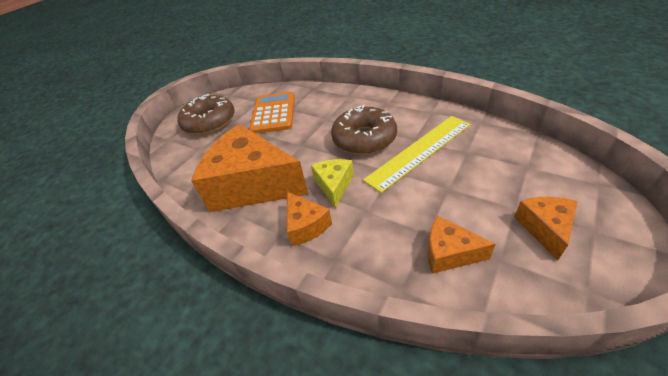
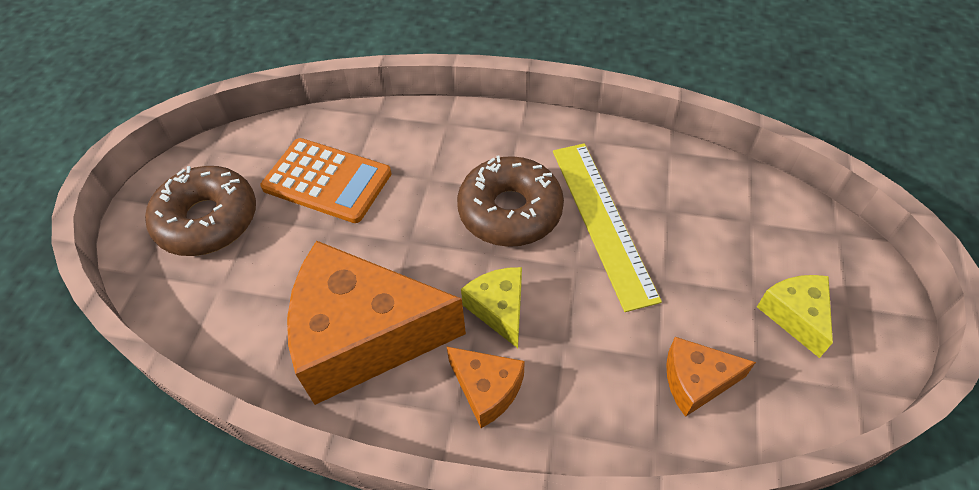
camera: 25 degrees left, 10 degrees up
(273, 113) = (327, 181): orange calculator -> orange calculator turned 135 degrees clockwise
(419, 151) = (602, 221): yellow ruler -> yellow ruler turned 45 degrees counterclockwise
(545, 228) = (795, 315): orange cheese -> yellow cheese

